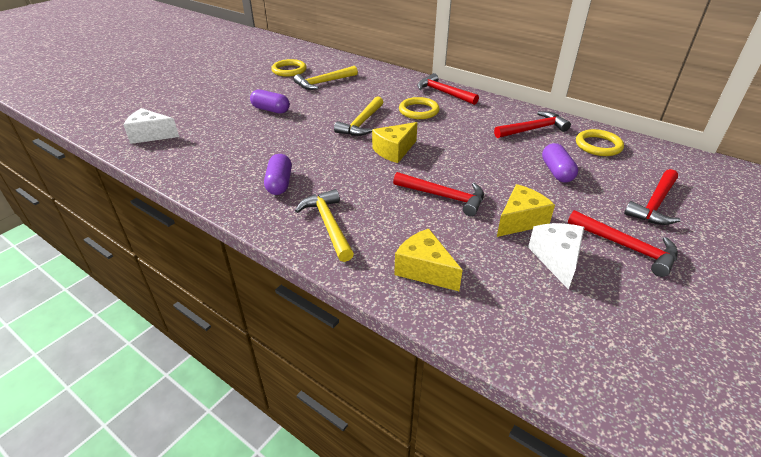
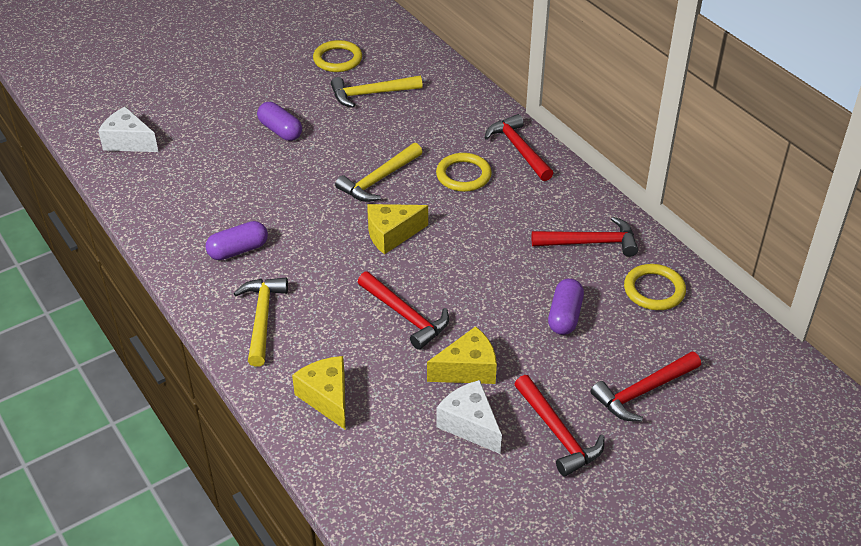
camera: 20 degrees right, 5 degrees up
(279, 183) = (238, 250): purple capsule -> purple capsule turned 45 degrees clockwise
(557, 259) = (470, 425): white cheese -> white cheese turned 60 degrees counterclockwise

